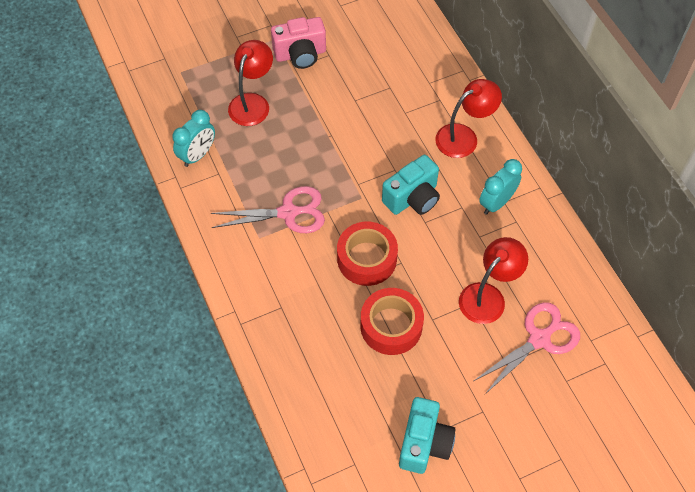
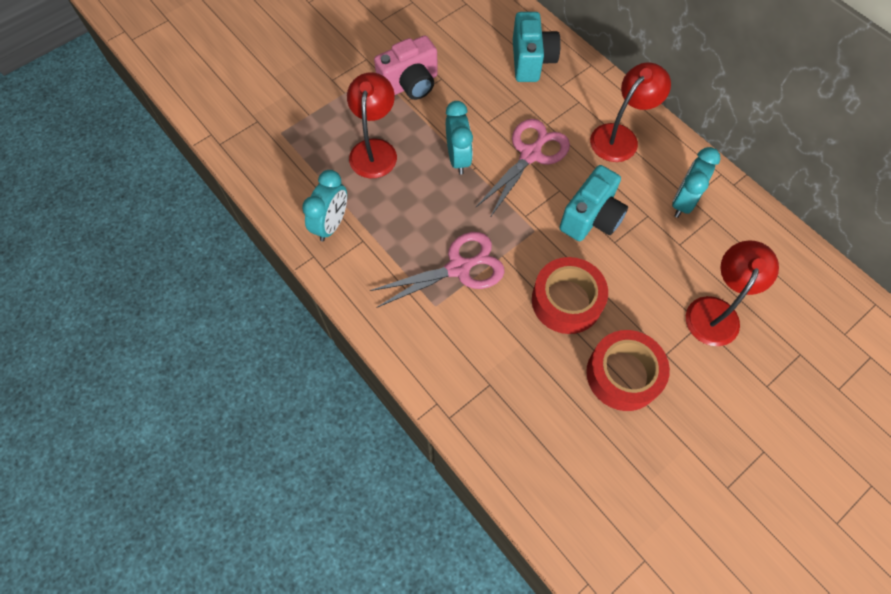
camera: 15 degrees left, 5 degrees up
(319, 125) = (458, 158): none -> turquoise clock
(424, 443) = (714, 510): turquoise camera -> turquoise camera (531, 61)
(539, 339) = (790, 347): pink scissors -> pink scissors (530, 155)

